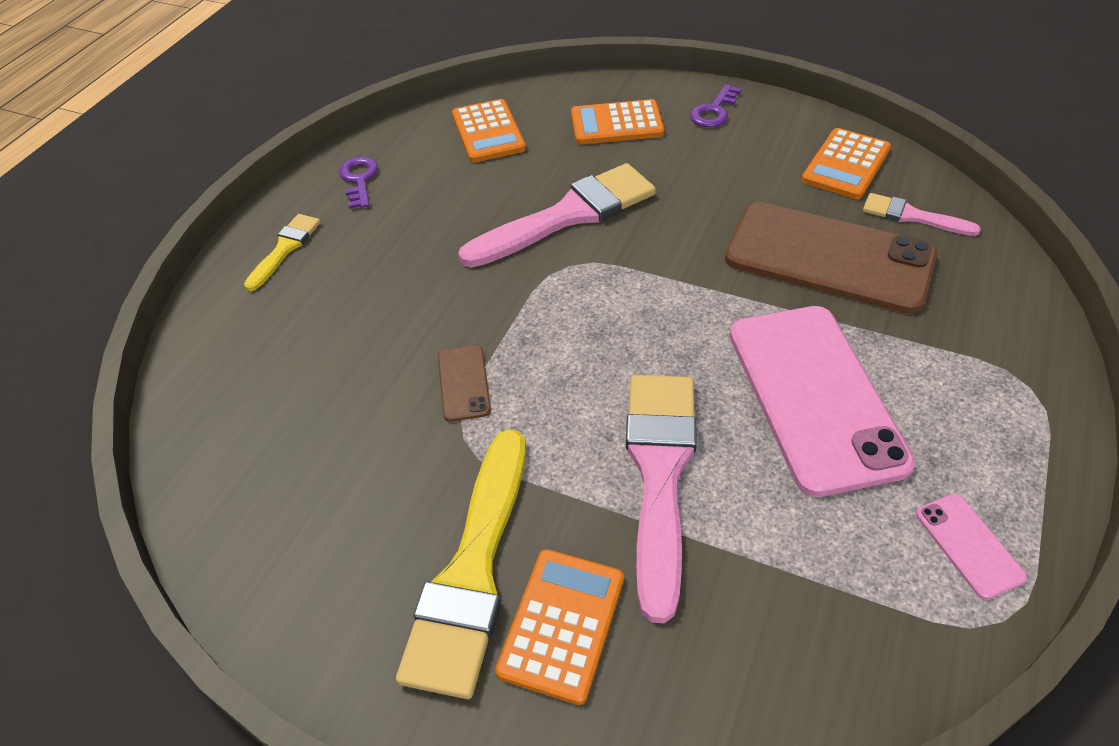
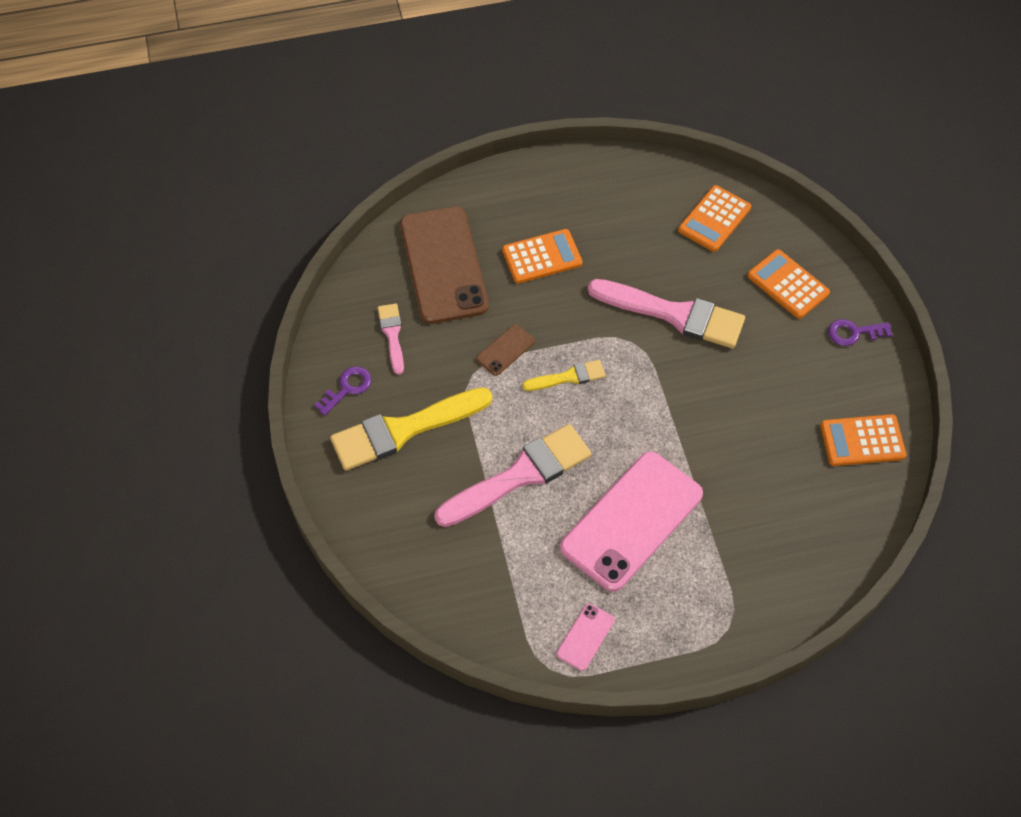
camera: 50 degrees right, 10 degrees up
(285, 249) = (526, 194): yellow brush -> yellow brush (568, 377)
(359, 180) = (610, 185): purple key -> purple key (347, 388)
(562, 624) = (406, 484): orange calculator -> orange calculator (542, 257)
(828, 258) = (755, 474): brown phone -> brown phone (443, 265)
(912, 216) = (839, 503): pink brush -> pink brush (392, 335)

